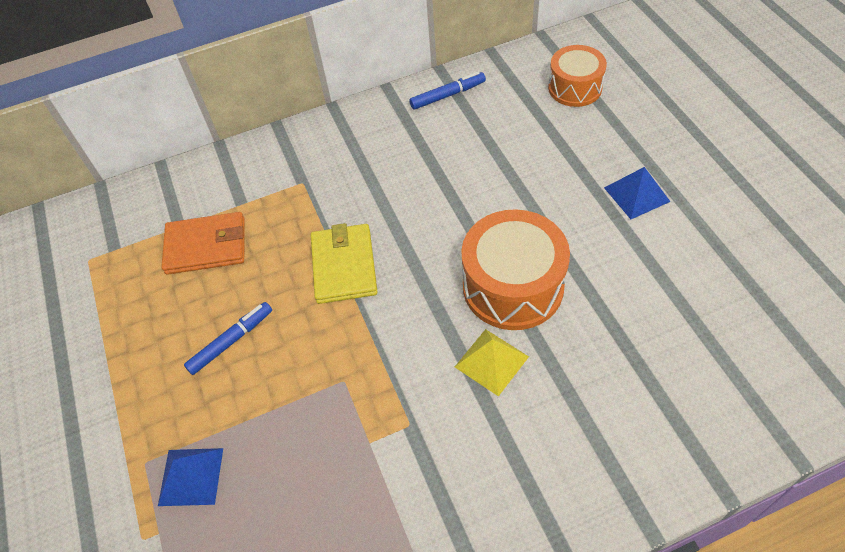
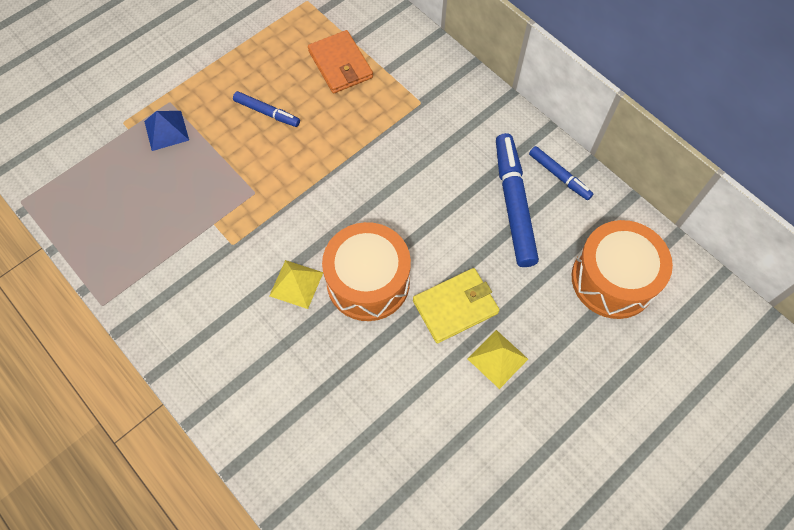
camera: 65 degrees right, 10 degrees up
(344, 266) = (351, 159): yellow wallet -> yellow wallet (455, 307)
(465, 137) = (513, 204): none -> blue marker
(575, 88) = (613, 279): orange drum -> orange drum, size x1.57
(636, 194) = (497, 358): blue pyramid -> yellow pyramid

